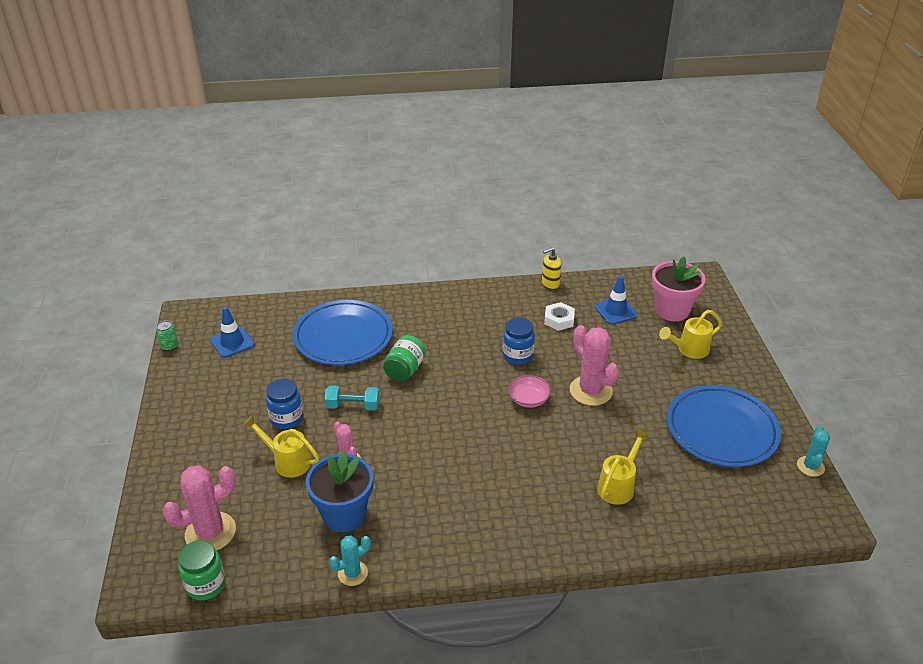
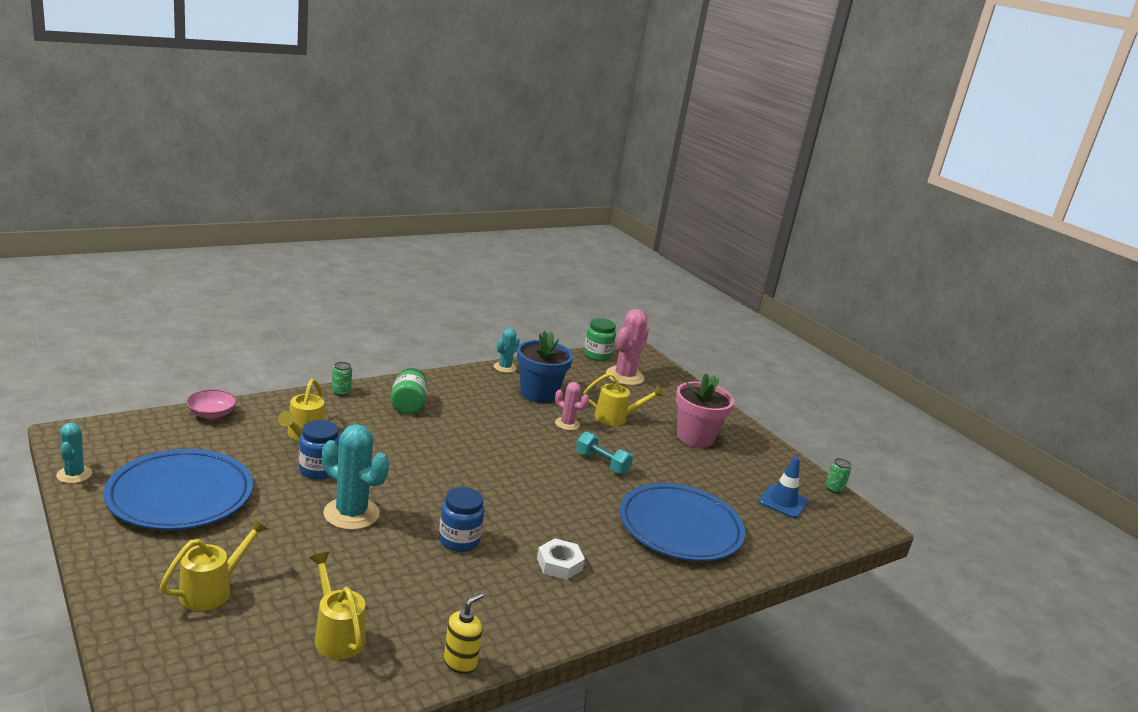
camera: 150 degrees right, 15 degrees down
(286, 418) = (651, 446): blue jar -> blue jar (318, 470)
(353, 406) = (602, 463): turquoise dumbbell -> turquoise dumbbell turned 60 degrees clockwise
(405, 369) = (580, 503): green jar -> green jar (408, 405)
(528, 399) = (423, 494): pink bowl -> pink bowl (211, 414)
(559, 320) = (423, 601): white nut -> white nut (559, 564)
(570, 550) = (341, 392): none -> green can
(590, 391) = (351, 514): pink cactus -> turquoise cactus
(615, 311) = (337, 634): blue traffic cone -> yellow watering can
(672, 310) = (238, 656): pink flower pot -> pink flower pot (695, 437)

